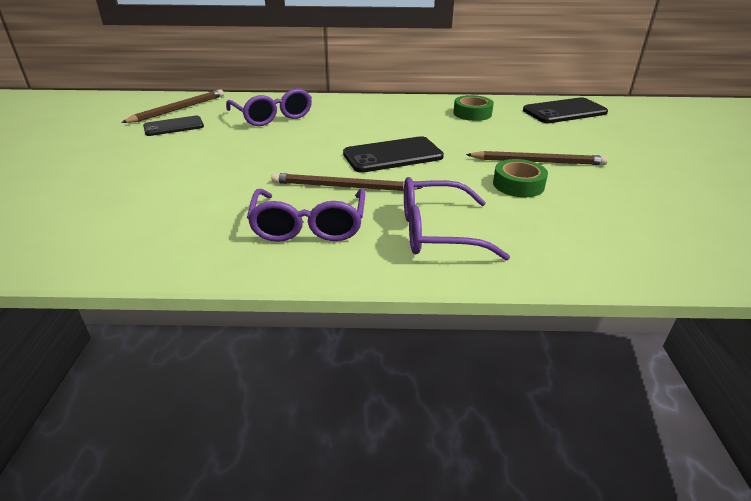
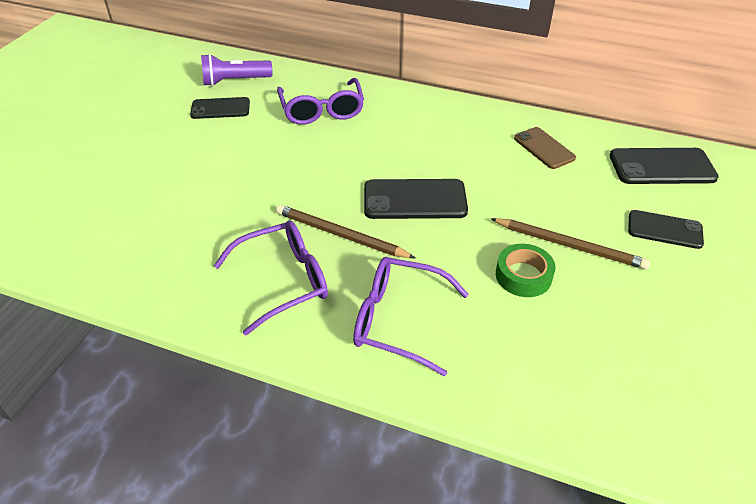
camera: 20 degrees right, 10 degrees up
(178, 109) = (234, 81): brown pencil -> purple flashlight
(309, 226) = (284, 281): purple glasses -> purple glasses turned 135 degrees counterclockwise
(472, 113) = (544, 148): green tape -> brown phone
(597, 142) = (664, 230): none -> black phone

